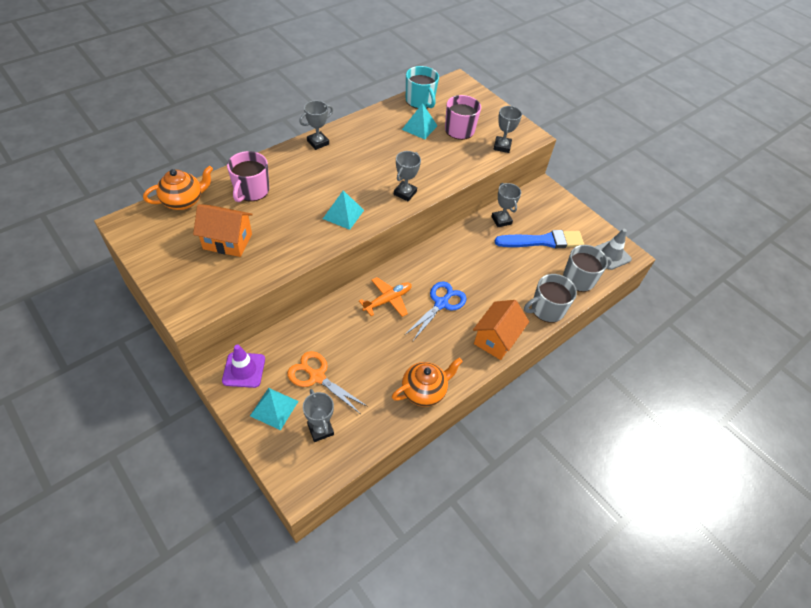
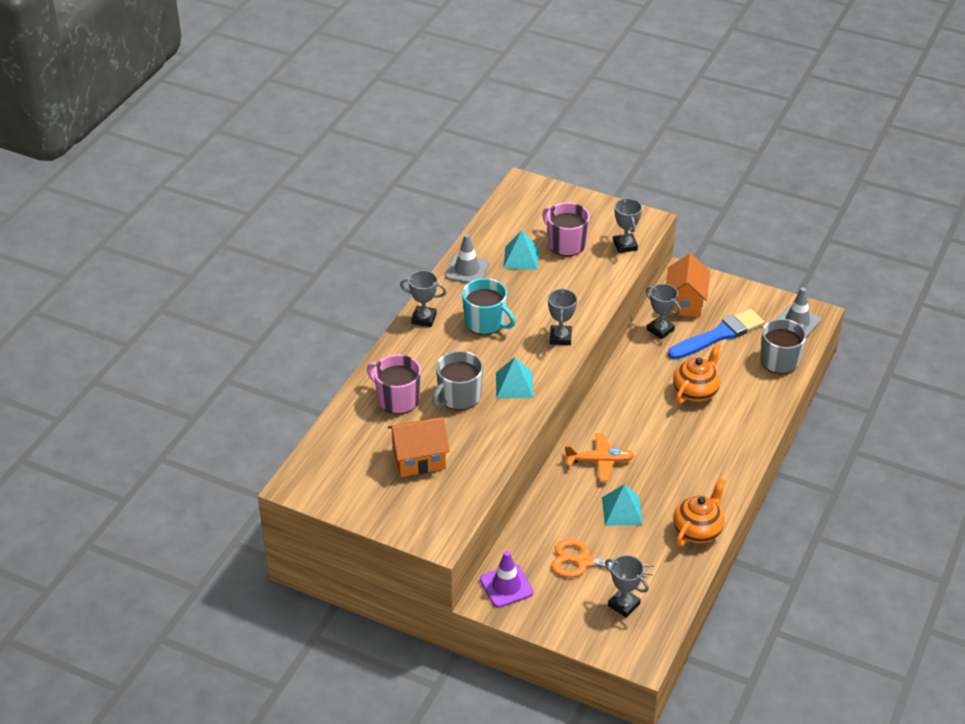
camera: 20 degrees left, 10 degrees down
(183, 201) = (335, 439): orange teapot -> orange teapot (695, 391)
(251, 190) = (397, 399): pink mug -> pink mug turned 135 degrees clockwise
(274, 408) = (565, 606): turquoise pyramid -> turquoise pyramid (622, 511)
(318, 142) = (424, 319): grey trophy -> grey trophy turned 75 degrees clockwise
(375, 121) = (467, 270): none -> grey traffic cone
(388, 300) = (600, 461): orange plane -> orange plane turned 60 degrees clockwise
(420, 101) = (498, 226): turquoise mug -> turquoise mug (485, 322)
(441, 304) = (657, 442): blue scissors -> none
(496, 339) = (734, 454): orange house -> orange house (685, 302)
(546, 309) = (766, 404): grey mug -> grey mug (458, 397)

